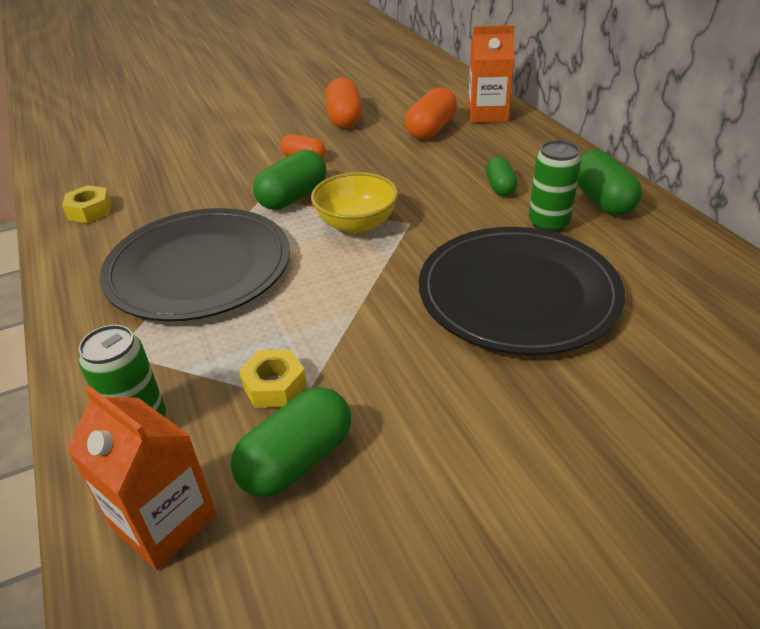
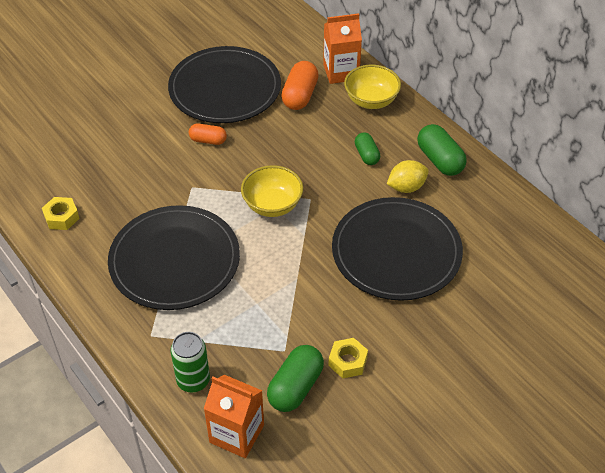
camera: 15 degrees left, 10 degrees up
(275, 386) = (264, 343): yellow nut -> yellow nut (347, 361)
(293, 197) = (215, 183): green capsule -> none
(344, 118) = (225, 88): orange capsule -> black plate
(519, 139) = (371, 100): none -> yellow bowl
(548, 223) = (406, 187): green can -> yellow lemon

